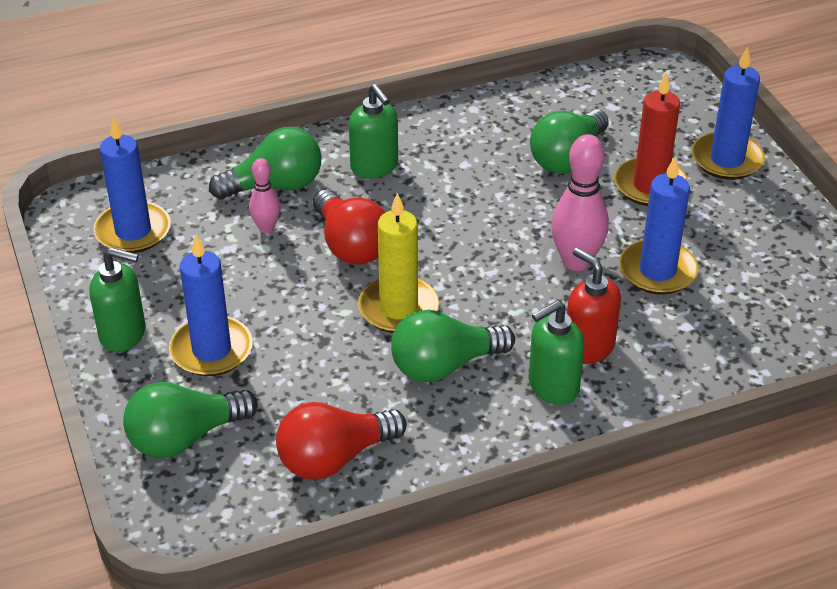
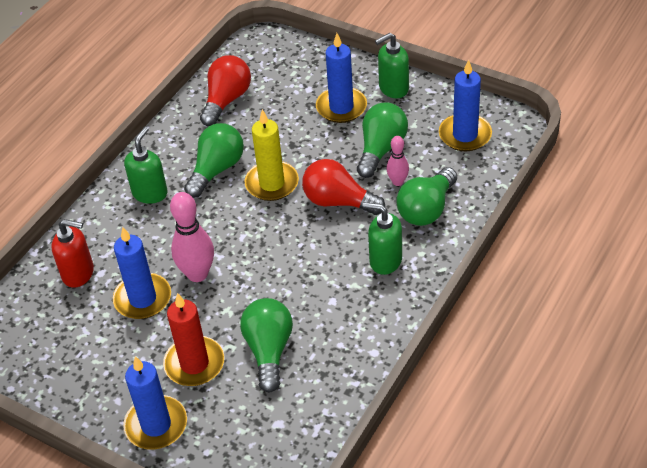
camera: 145 degrees right, 5 degrees up
(185, 437) = (304, 69): green light bulb -> green light bulb (381, 149)
(588, 347) = (148, 225): red soap dispenser -> red soap dispenser (78, 273)

